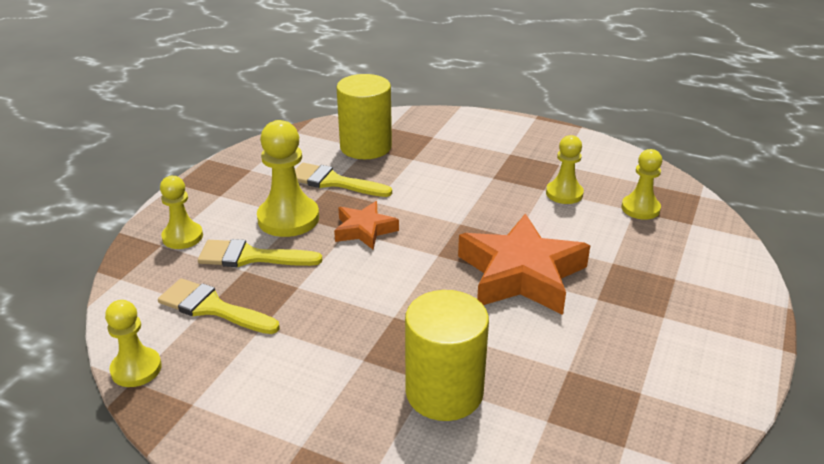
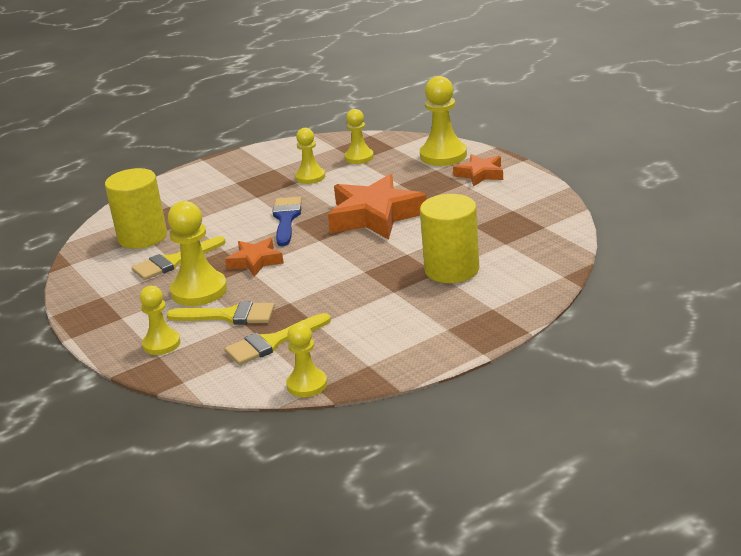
camera: 55 degrees left, 5 degrees down
(251, 257) = (229, 316): yellow brush -> yellow brush turned 120 degrees counterclockwise
(464, 214) = (286, 219): none -> blue brush
(702, 322) = (480, 174): none -> orange star
(715, 270) = (443, 155): none -> yellow pawn

